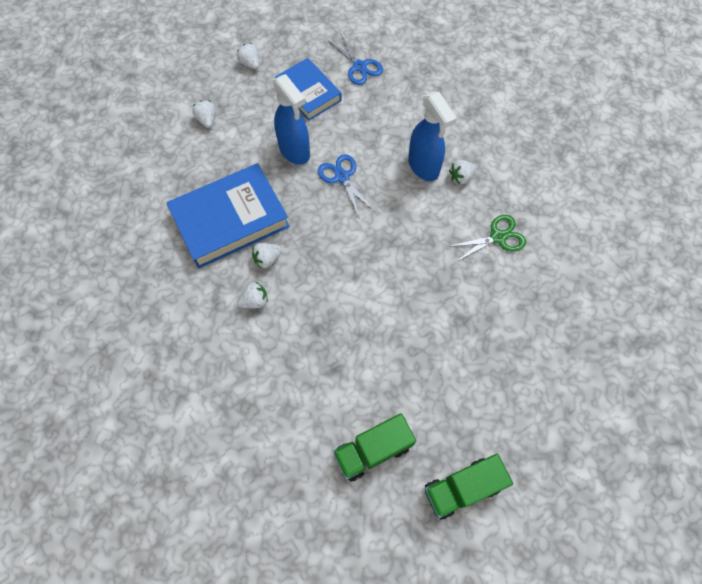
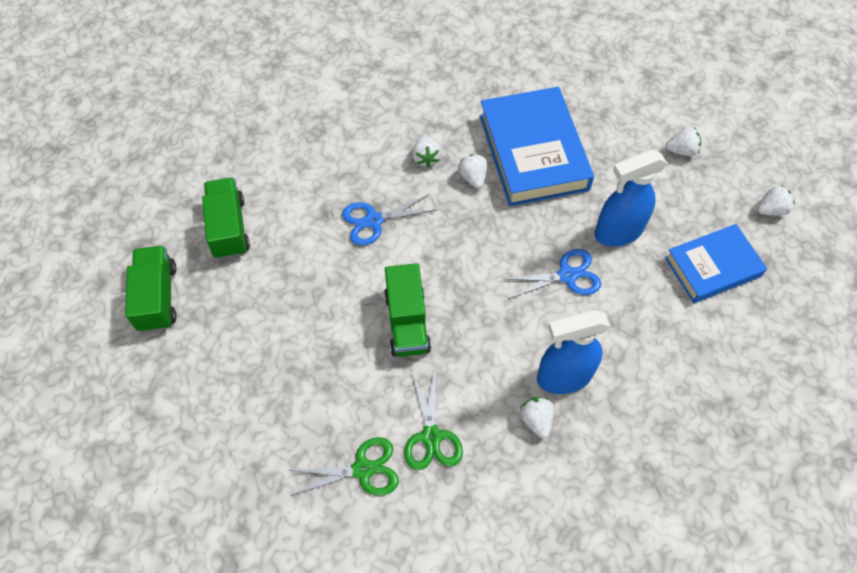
camera: 105 degrees right, 5 degrees down
(359, 67) = (754, 341): blue scissors -> blue scissors (374, 221)
(416, 275) = (407, 322): none -> green truck
(539, 275) = (362, 469): none -> green scissors

